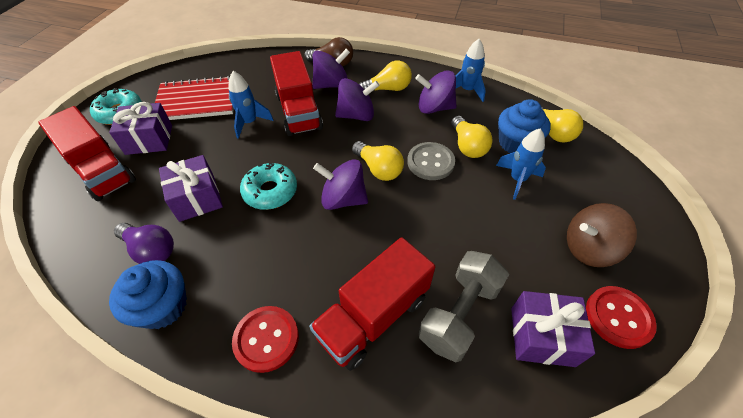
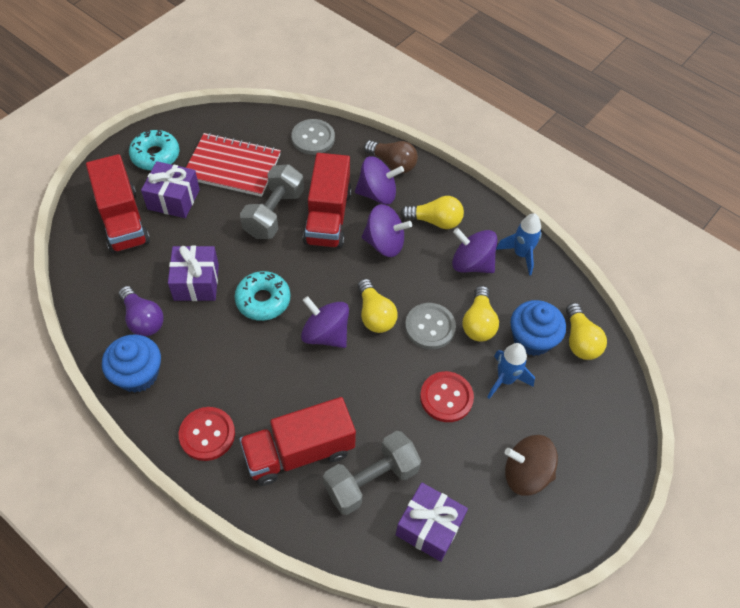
camera: 20 degrees right, 5 degrees up
(250, 123) = (274, 213): blue rocket -> grey dumbbell
(259, 64) = (313, 138): none -> grey button
(618, 317) = (506, 541): red button -> red button (446, 397)

